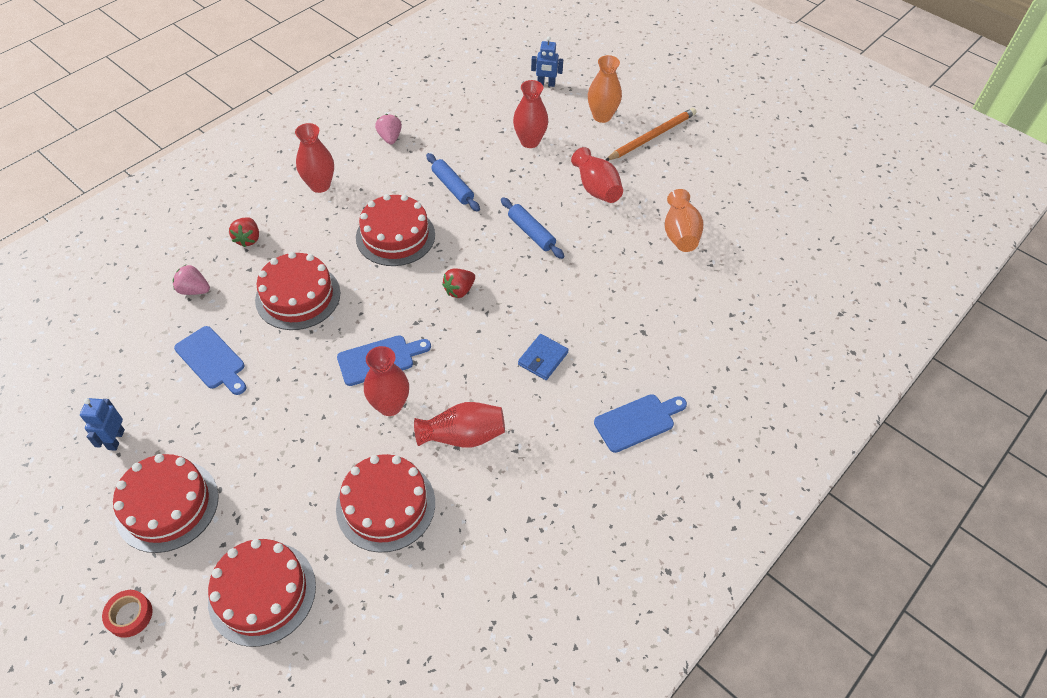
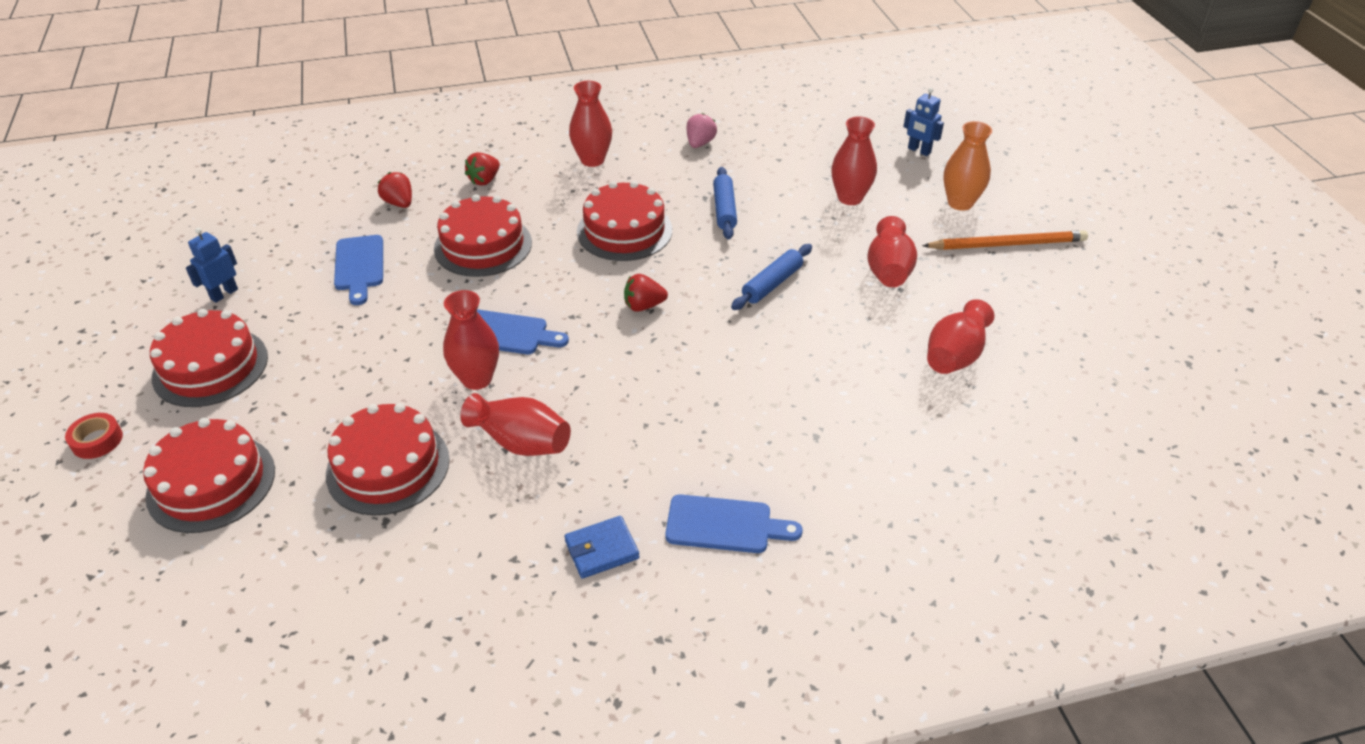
camera: 35 degrees right, 10 degrees down
(194, 290) = (399, 203): pink strawberry -> red strawberry
(531, 233) = (772, 284): blue rolling pin -> blue rolling pin turned 45 degrees clockwise
(543, 359) = (673, 409): blue wallet -> blue wallet (601, 549)
(680, 234) = (954, 356): orange vase -> red vase

